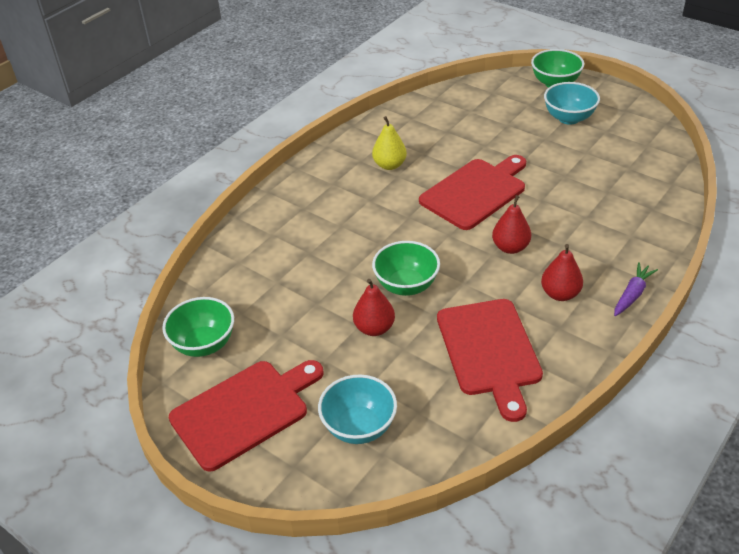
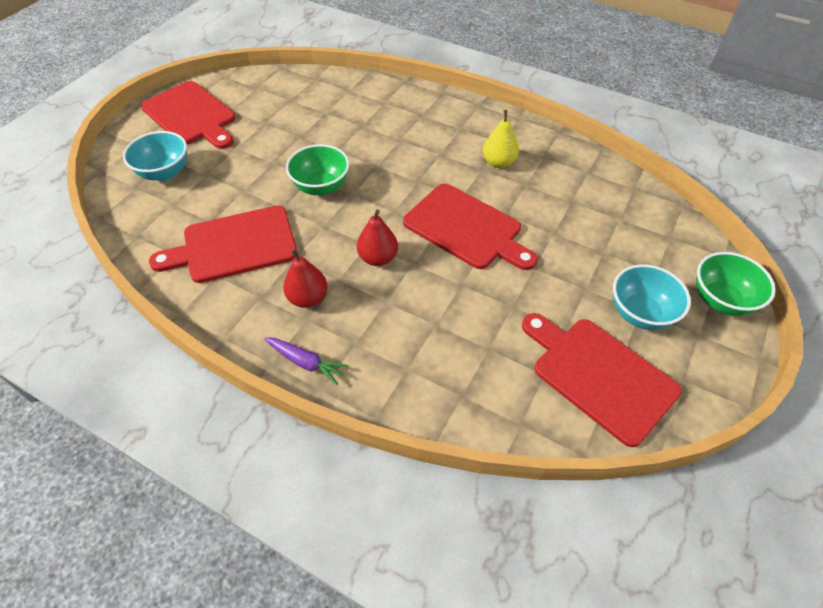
camera: 80 degrees right, 10 degrees up
(204, 344) = (259, 88): green bowl -> none
(374, 328) = (269, 171): red pear -> none
(626, 144) = (599, 375): none -> red cutting board

